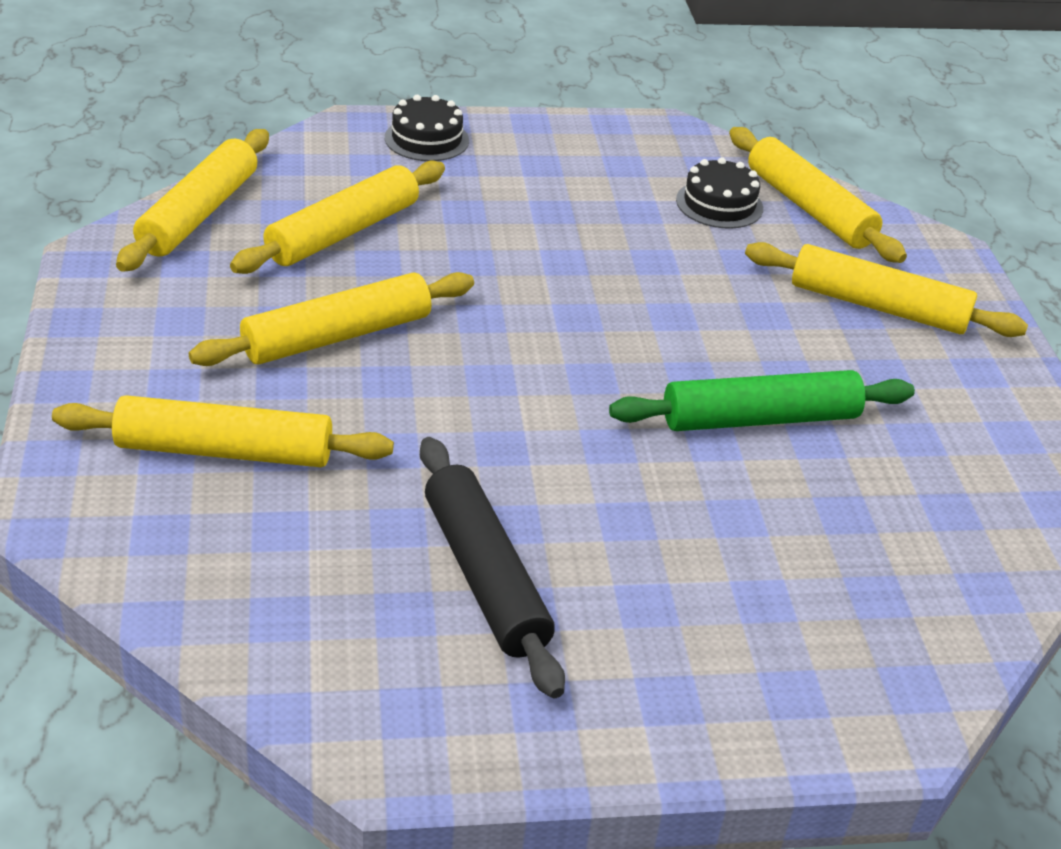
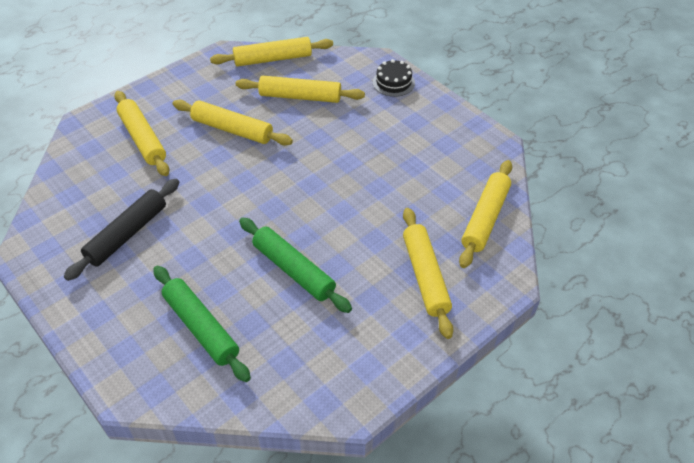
camera: 60 degrees right, 10 degrees up
(719, 204) = (450, 187): black cake -> none
(808, 574) = (201, 327): none -> green rolling pin

